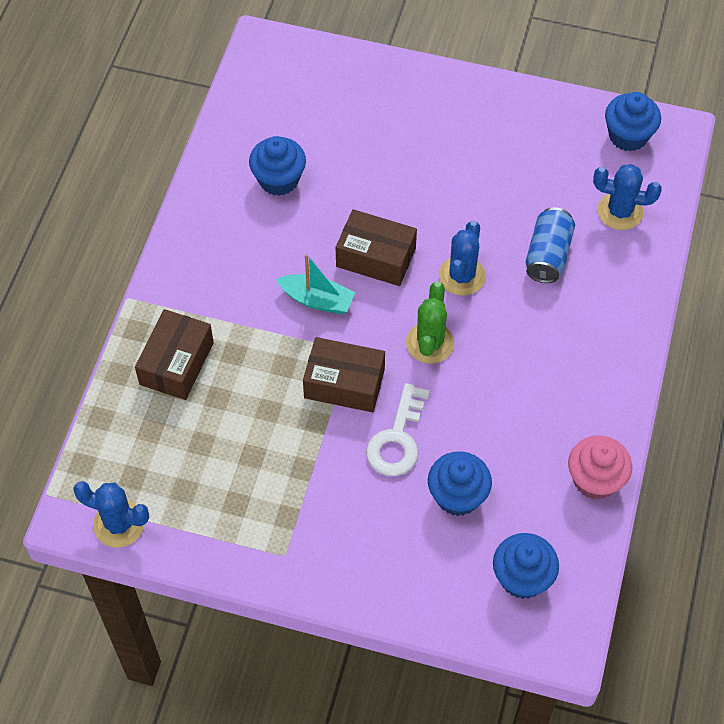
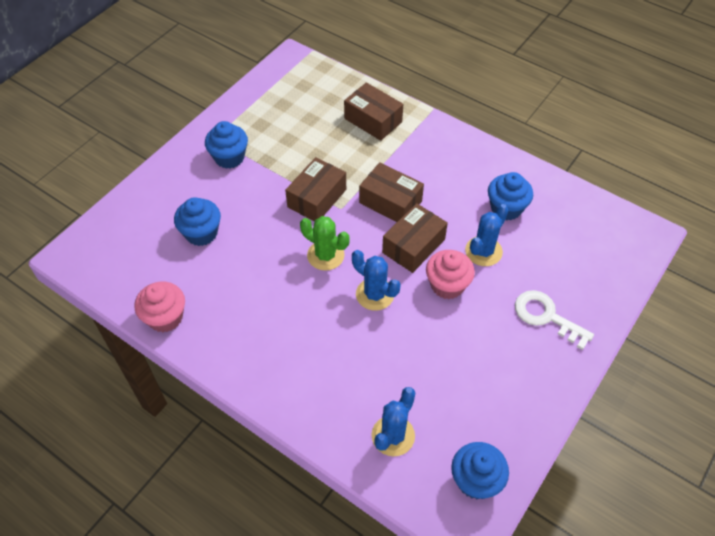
camera: 110 degrees right, 5 degrees down
(119, 524) = (277, 74): blue cactus -> blue cactus (483, 251)
(317, 300) = (390, 202): turquoise boat -> brown box
(397, 439) = (260, 214): white key -> white key (546, 317)
(417, 211) = (447, 285): none -> pink cupcake
(522, 577) = (125, 249): blue cupcake -> blue cupcake (229, 157)
(548, 255) = (370, 361): blue can -> none

